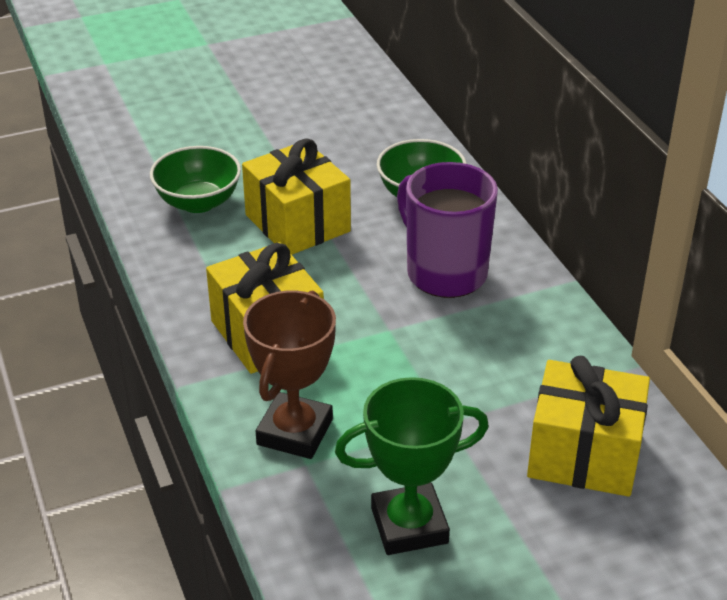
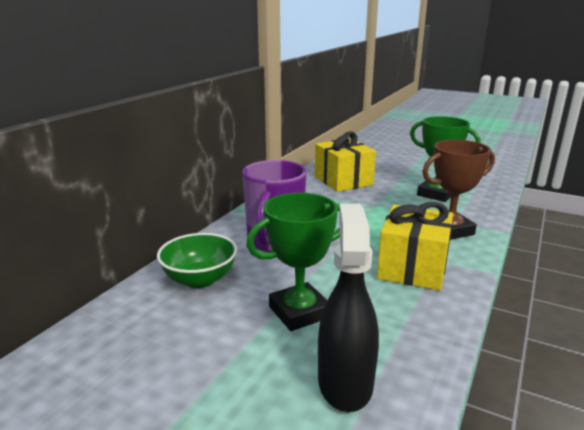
camera: 130 degrees left, 15 degrees down
(198, 202) = (345, 382): green bowl -> black spray bottle
(297, 223) = (299, 312): yellow gift -> green trophy

